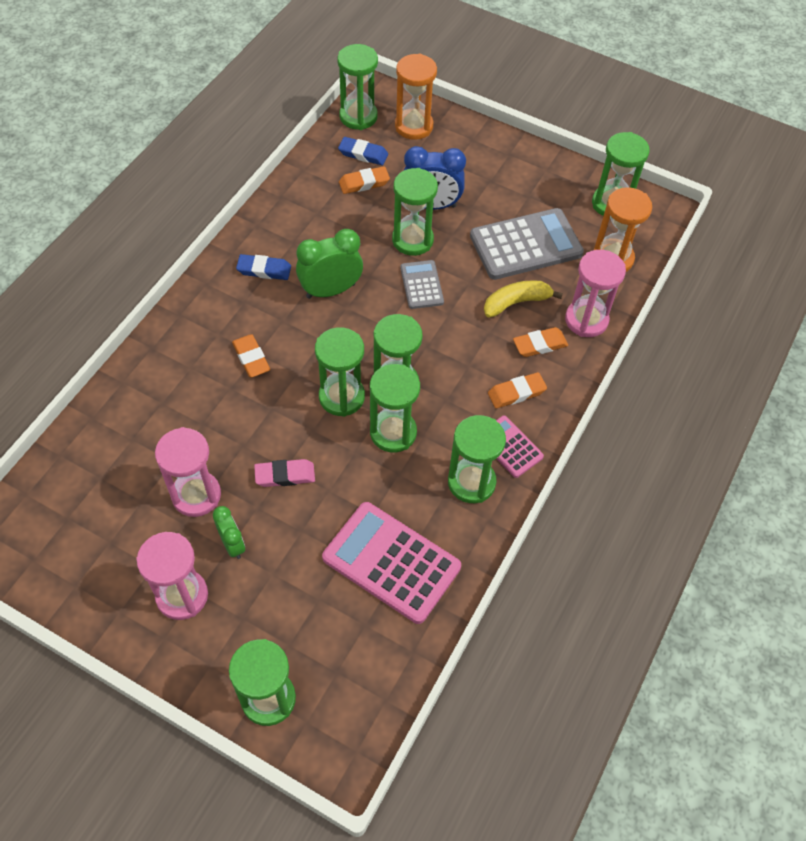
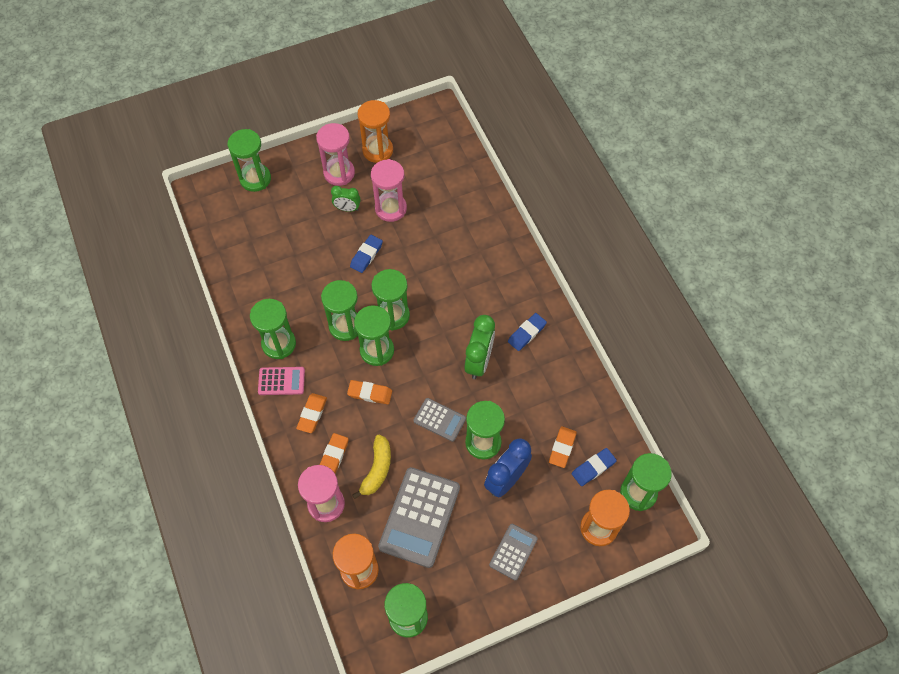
camera: 130 degrees right, 5 degrees up
(110, 575) = (377, 150): none -> orange hourglass
(251, 358) = (460, 285): orange eraser -> orange eraser (370, 393)
(285, 475) = (366, 255): pink eraser -> blue eraser
(391, 562) = (271, 272): pink calculator -> none
(489, 168) = (513, 552): none -> grey calculator

